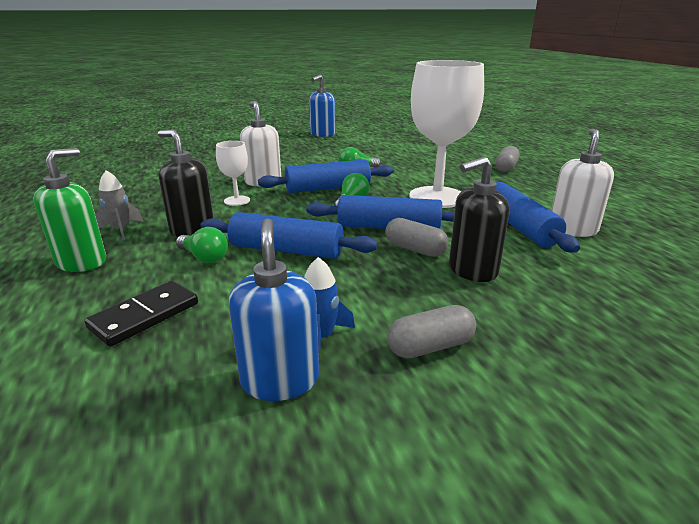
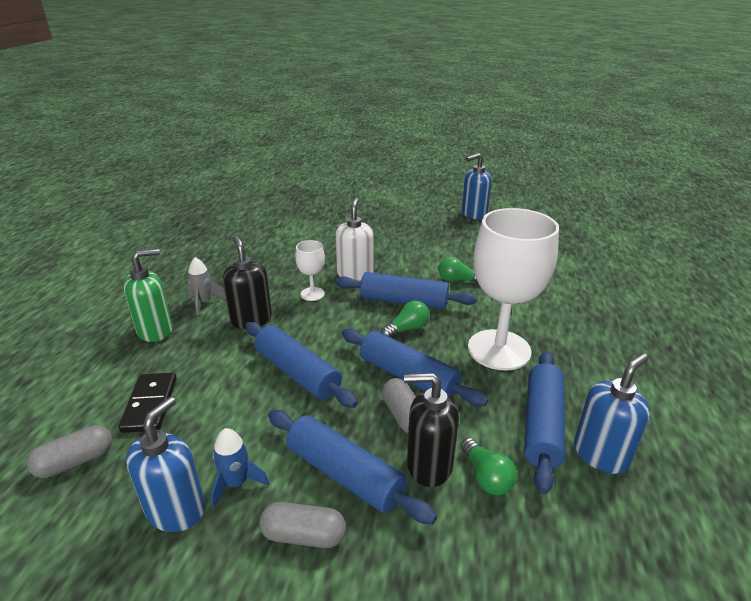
camera: 30 degrees right, 5 degrees up
(145, 316) = (150, 404): black domino -> black domino turned 75 degrees counterclockwise
(204, 257) = (233, 357): green light bulb -> green light bulb (486, 477)
(414, 297) = (345, 474): none -> blue rolling pin
(506, 167) = (632, 326): grey capsule -> grey capsule (75, 461)
(572, 229) = (601, 454): white soap dispenser -> blue soap dispenser

